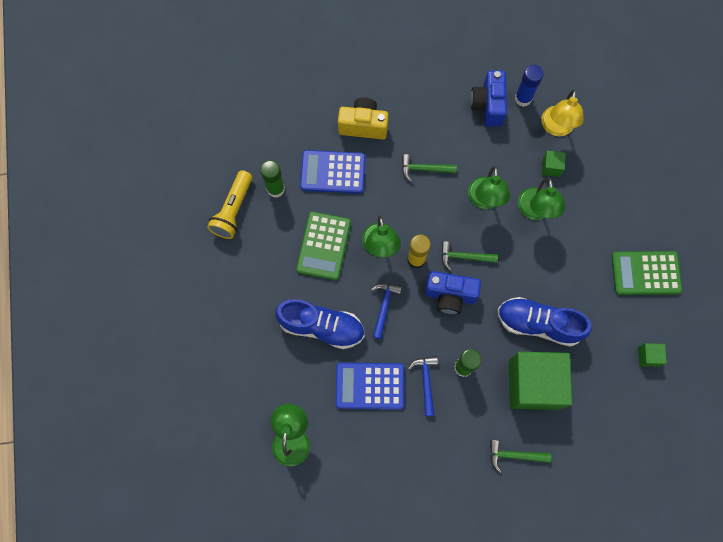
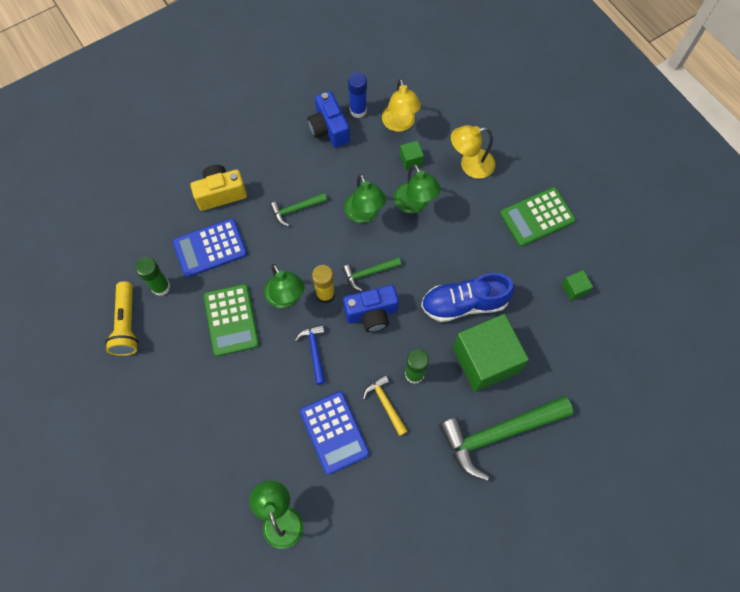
camera: 25 degrees left, 5 degrees down
(321, 327) = (263, 397): blue shoe -> none
(370, 386) = (334, 432): blue calculator -> blue calculator turned 90 degrees counterclockwise
(425, 381) = (385, 403): blue hammer -> yellow hammer
(514, 455) = (498, 434): green hammer -> green hammer, size x2.09
(605, 196) = (470, 165): none -> yellow lamp

